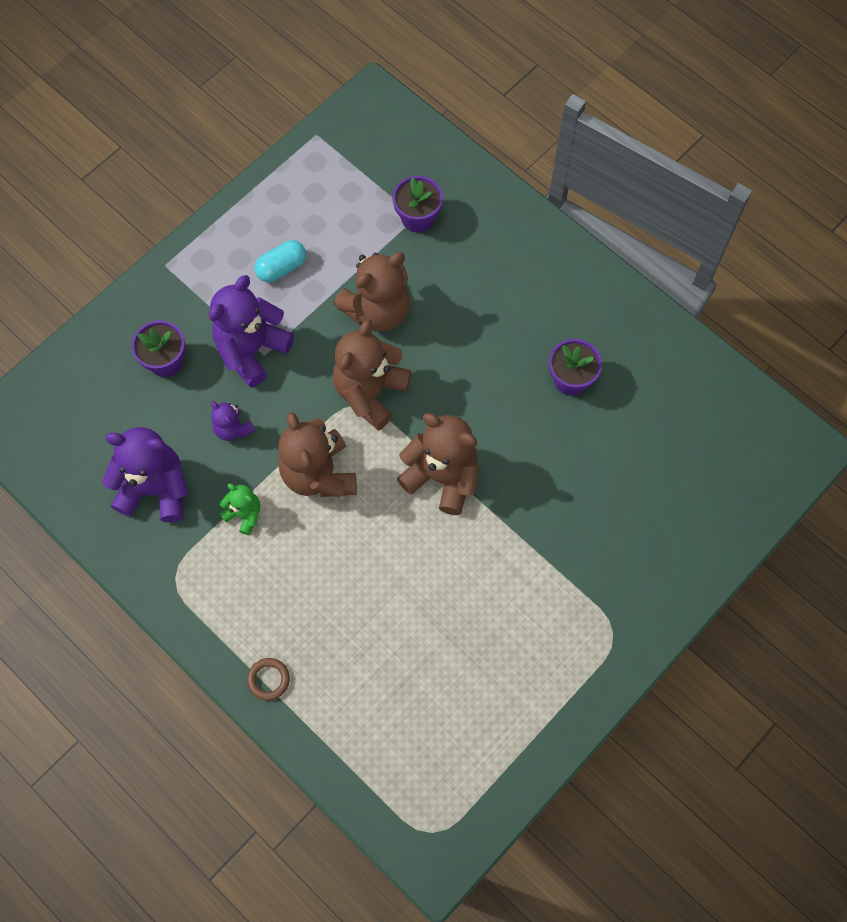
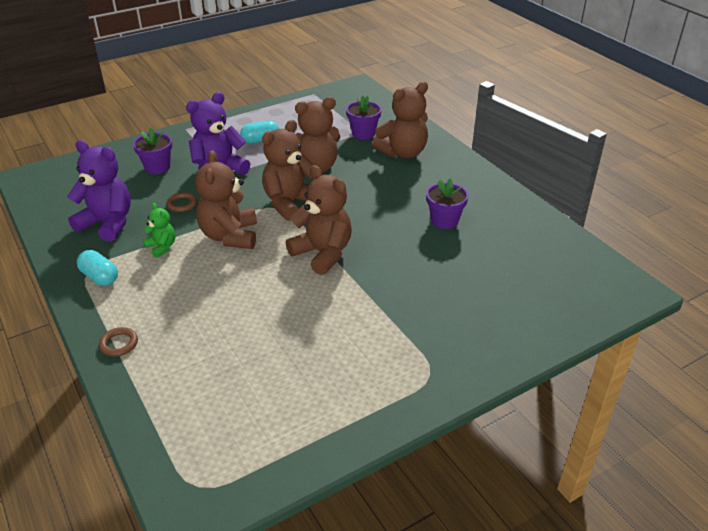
camera: 15 degrees right, 30 degrees down
(194, 584) = (100, 277): none -> turquoise capsule
(233, 429) = (182, 204): purple teddy bear -> brown ring
(483, 250) = (403, 153): none -> brown teddy bear

